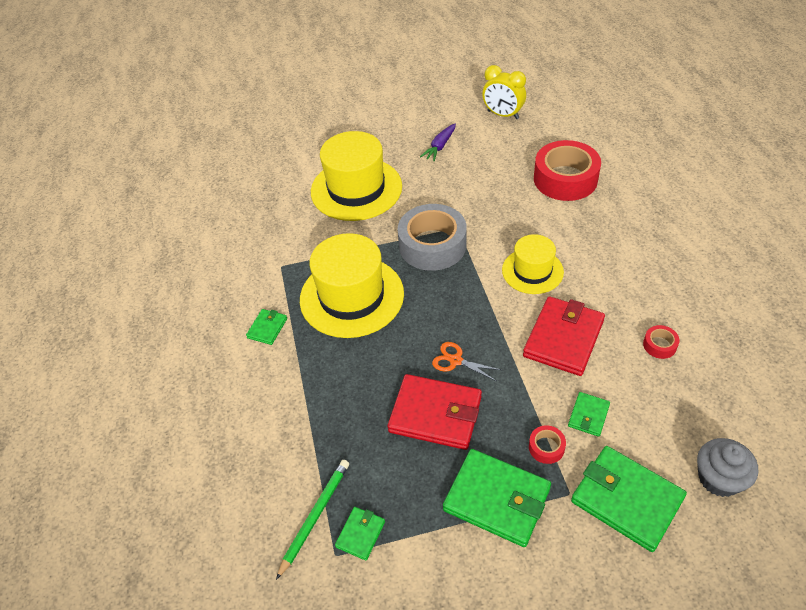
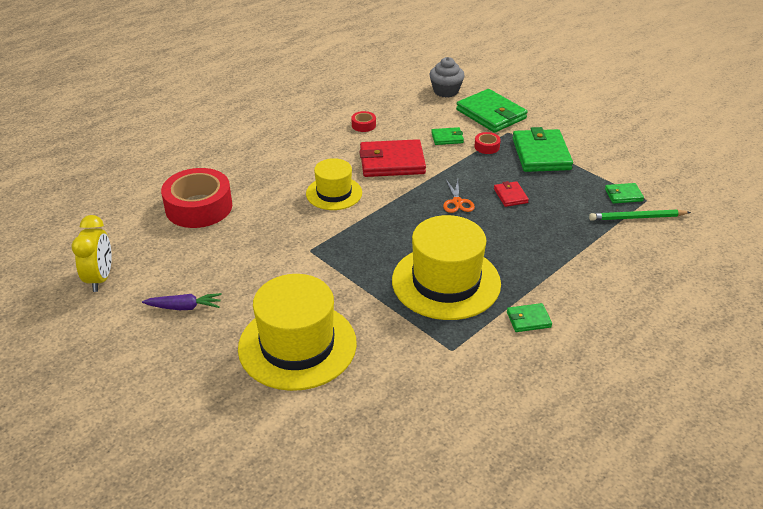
camera: 125 degrees left, 10 degrees down
(432, 245) = (344, 257): grey tape -> none
(435, 414) = (510, 196): red wallet -> red wallet, size x0.49
(626, 500) = (491, 114): green wallet -> green wallet turned 45 degrees counterclockwise

